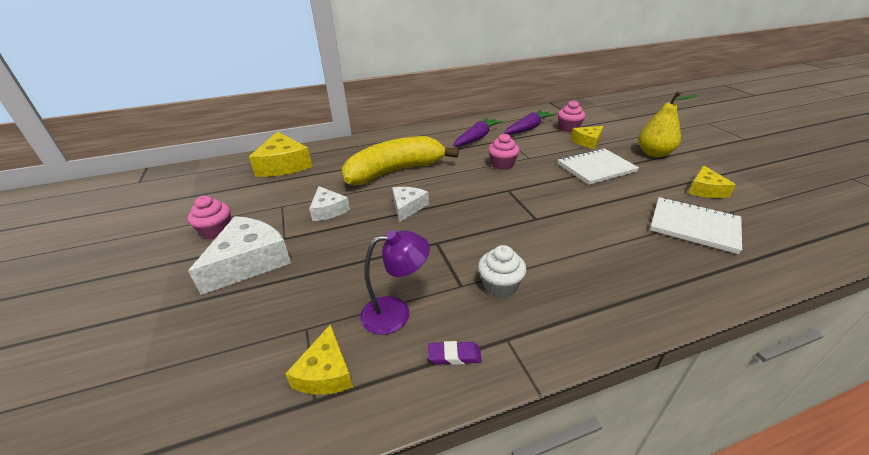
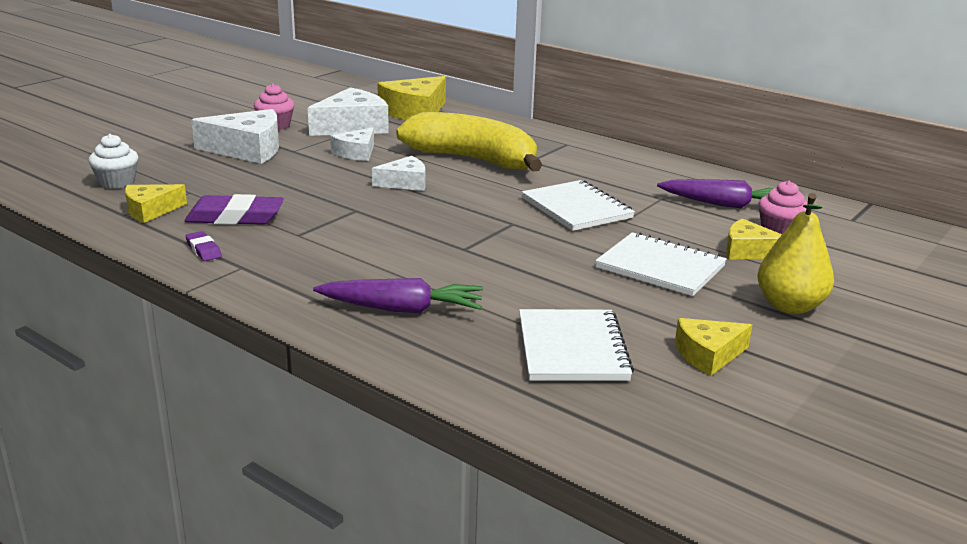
camera: 55 degrees right, 10 degrees down
(274, 196) = (352, 126): none -> white cheese
(396, 313) = (235, 217): purple lamp -> purple eraser
(477, 138) = (633, 180): purple carrot -> purple carrot (402, 309)
(500, 285) = (315, 251): white cupcake -> white cupcake (117, 182)
(502, 164) = (577, 208): pink cupcake -> white notebook

